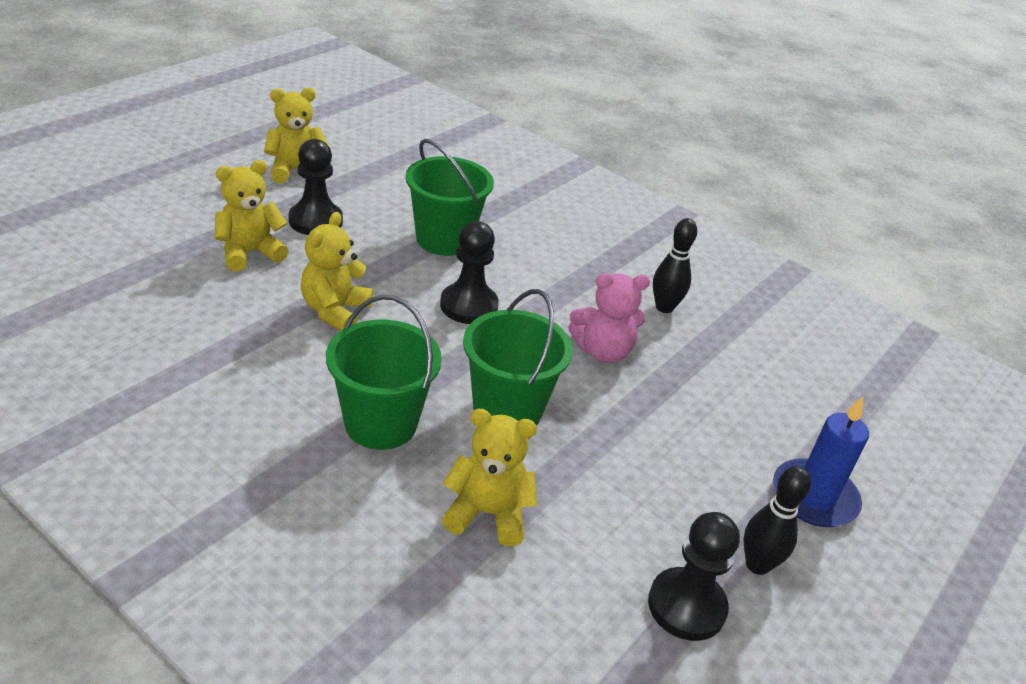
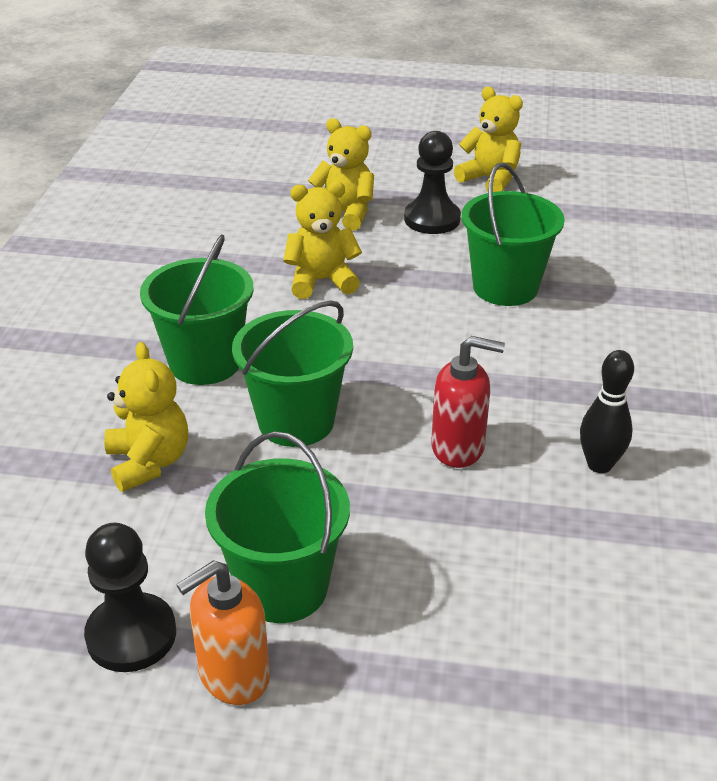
camera: 65 degrees right, 0 degrees up
(469, 306) = (421, 341): black pawn -> none
(602, 351) = (458, 447): pink teddy bear -> red soap dispenser
(686, 501) = (283, 587): none -> green bucket
(757, 565) = (233, 676): black bowling pin -> orange soap dispenser
(814, 497) = (391, 699): blue candle -> none

